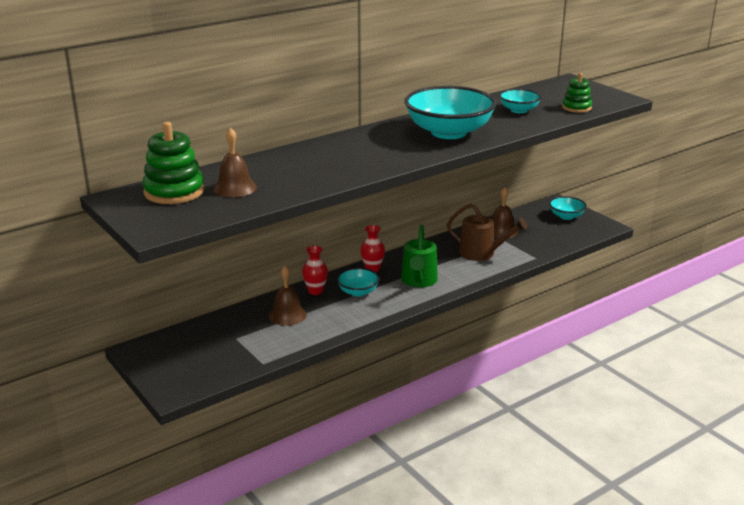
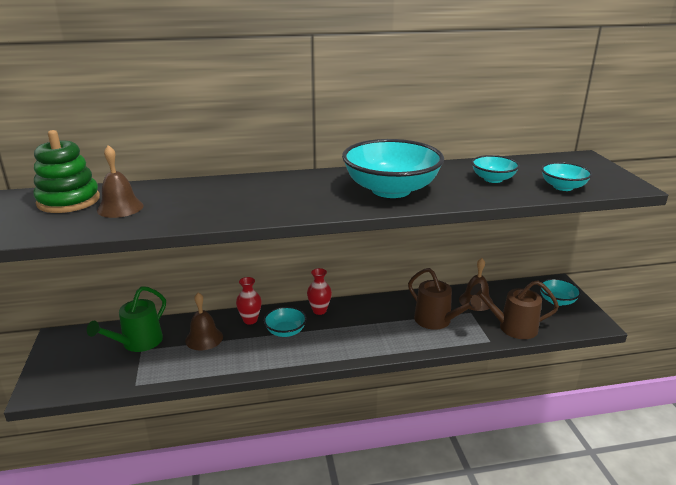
camera: 25 degrees right, 0 degrees up
(419, 281) = (351, 335): green watering can -> green watering can (138, 343)
(546, 244) = (513, 327): none -> brown watering can
(576, 108) = (563, 187): green stacking toy -> turquoise bowl

